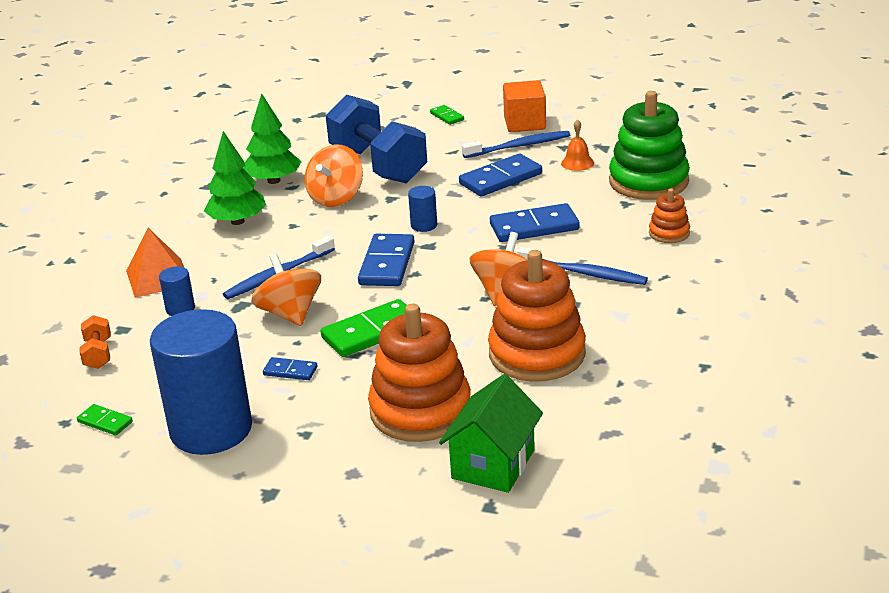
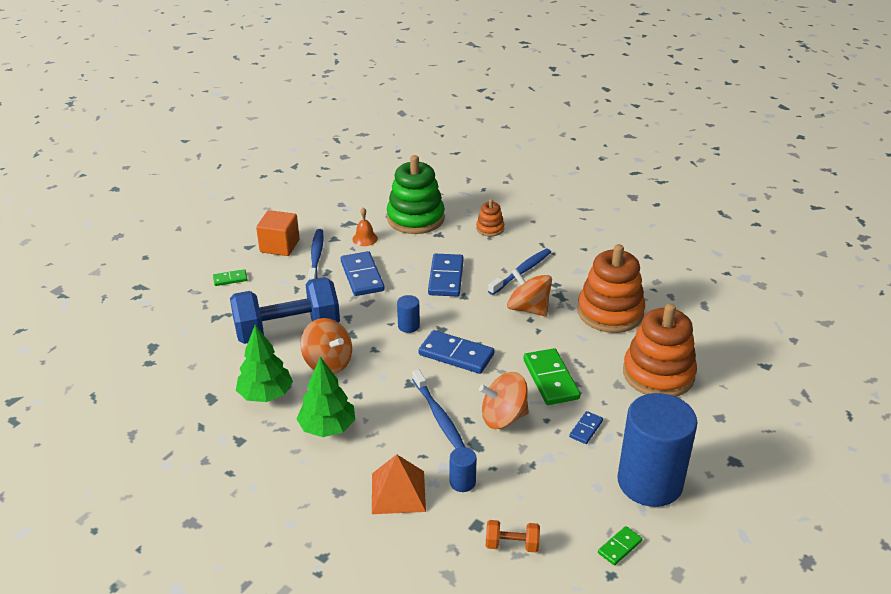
camera: 75 degrees left, 5 degrees up
(493, 464) = (724, 355): green house -> none

